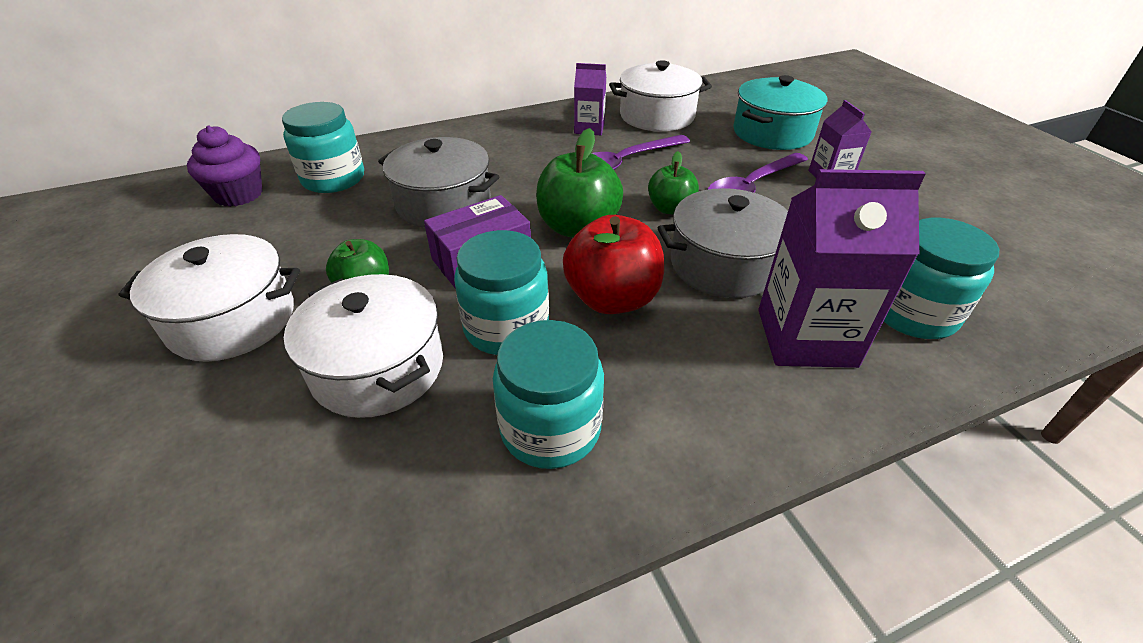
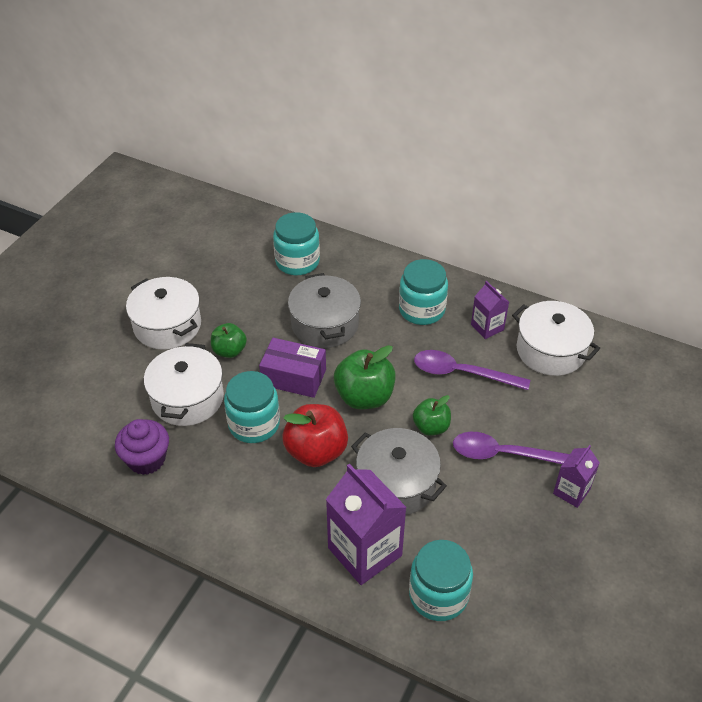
camera: 50 degrees right, 5 degrees up
(239, 194) = (245, 240): purple cupcake -> purple cupcake (146, 459)
(550, 428) = (208, 483): turquoise jar -> turquoise jar (421, 310)
(772, 133) = (604, 429): turquoise pot -> none

